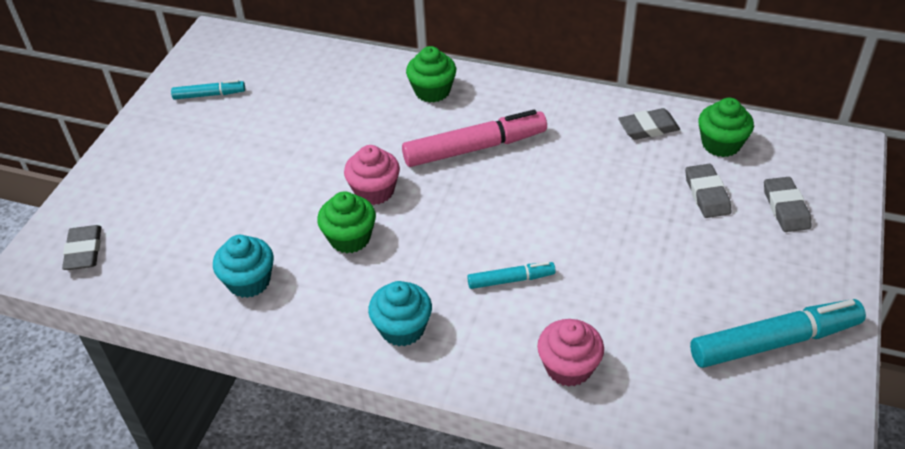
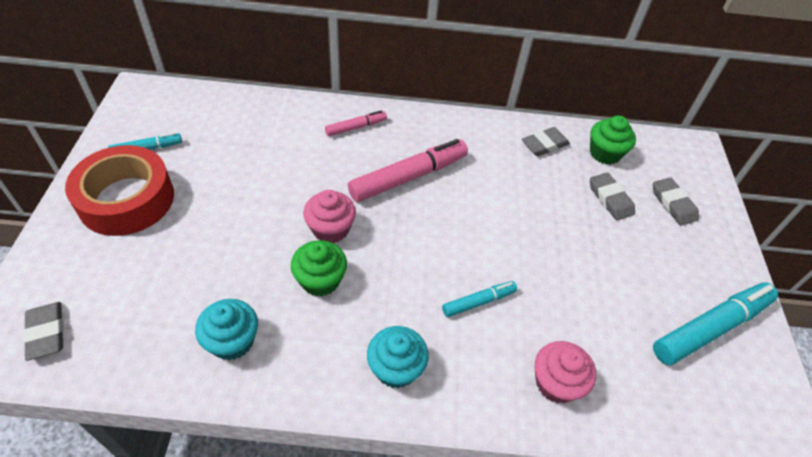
camera: 20 degrees left, 5 degrees up
(179, 141) = (126, 199): none -> red tape
(432, 91) = (356, 127): green cupcake -> pink marker

